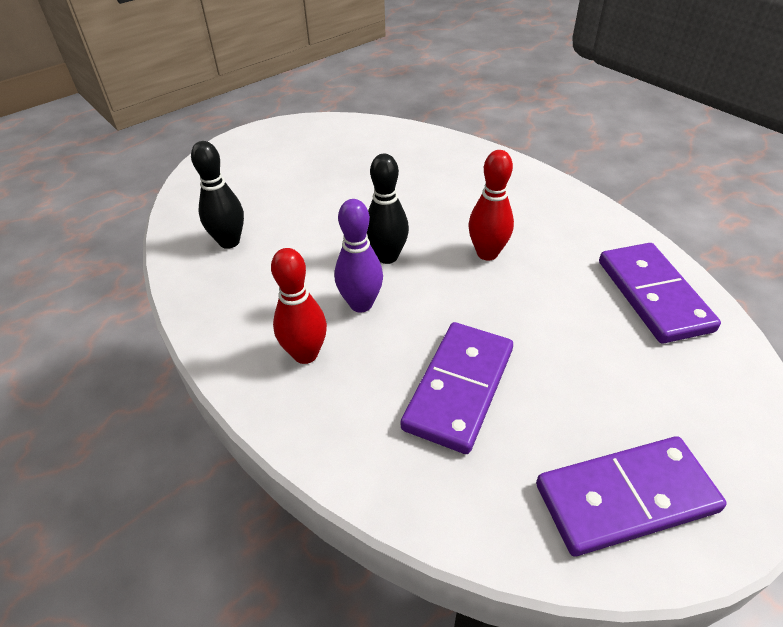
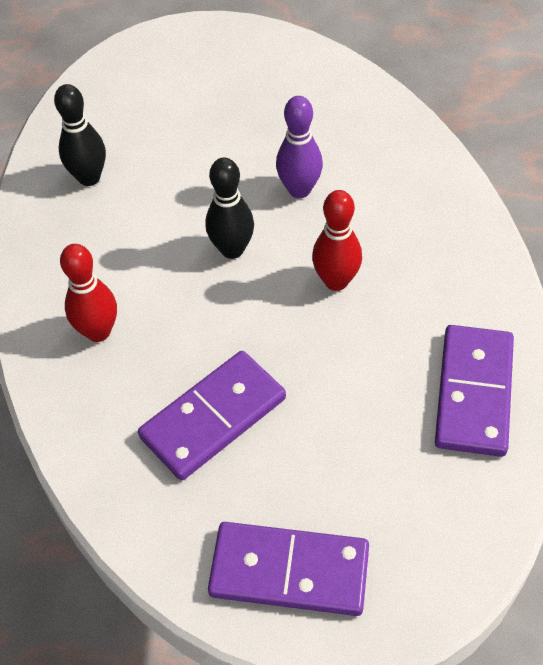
camera: 25 degrees right, 10 degrees up
(361, 304) = (176, 296): purple bowling pin -> purple bowling pin (299, 190)

